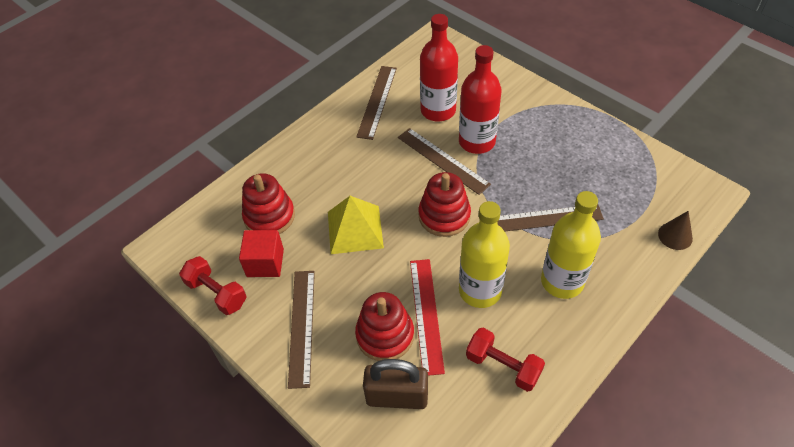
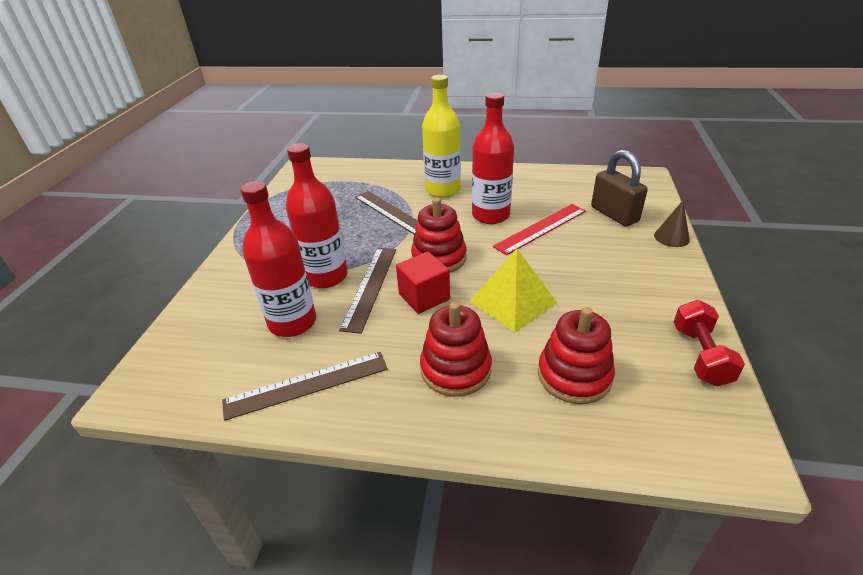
camera: 125 degrees left, 15 degrees down
(265, 263) = (624, 341): red cube -> red cube (424, 297)
(301, 326) = (640, 280): brown ruler -> none
(385, 335) = (583, 238): red stacking toy -> red stacking toy (455, 369)
(480, 290) = (490, 215): yellow bottle -> red bottle
(503, 366) = (534, 188): red dumbbell -> none
(675, 236) = (358, 167): brown cone -> brown cone (671, 237)

